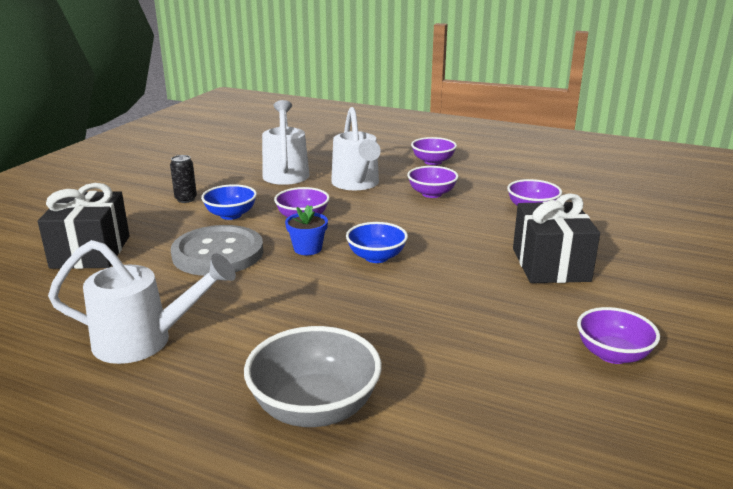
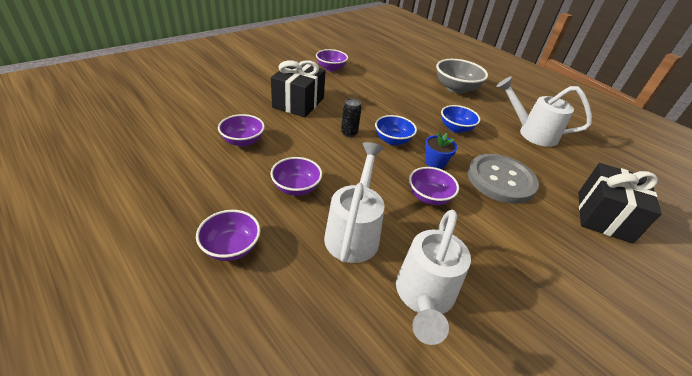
camera: 160 degrees left, 15 degrees up
(186, 199) = (545, 274): black can -> black can (349, 133)
(231, 215) = (493, 225): blue bowl -> blue bowl (456, 128)

